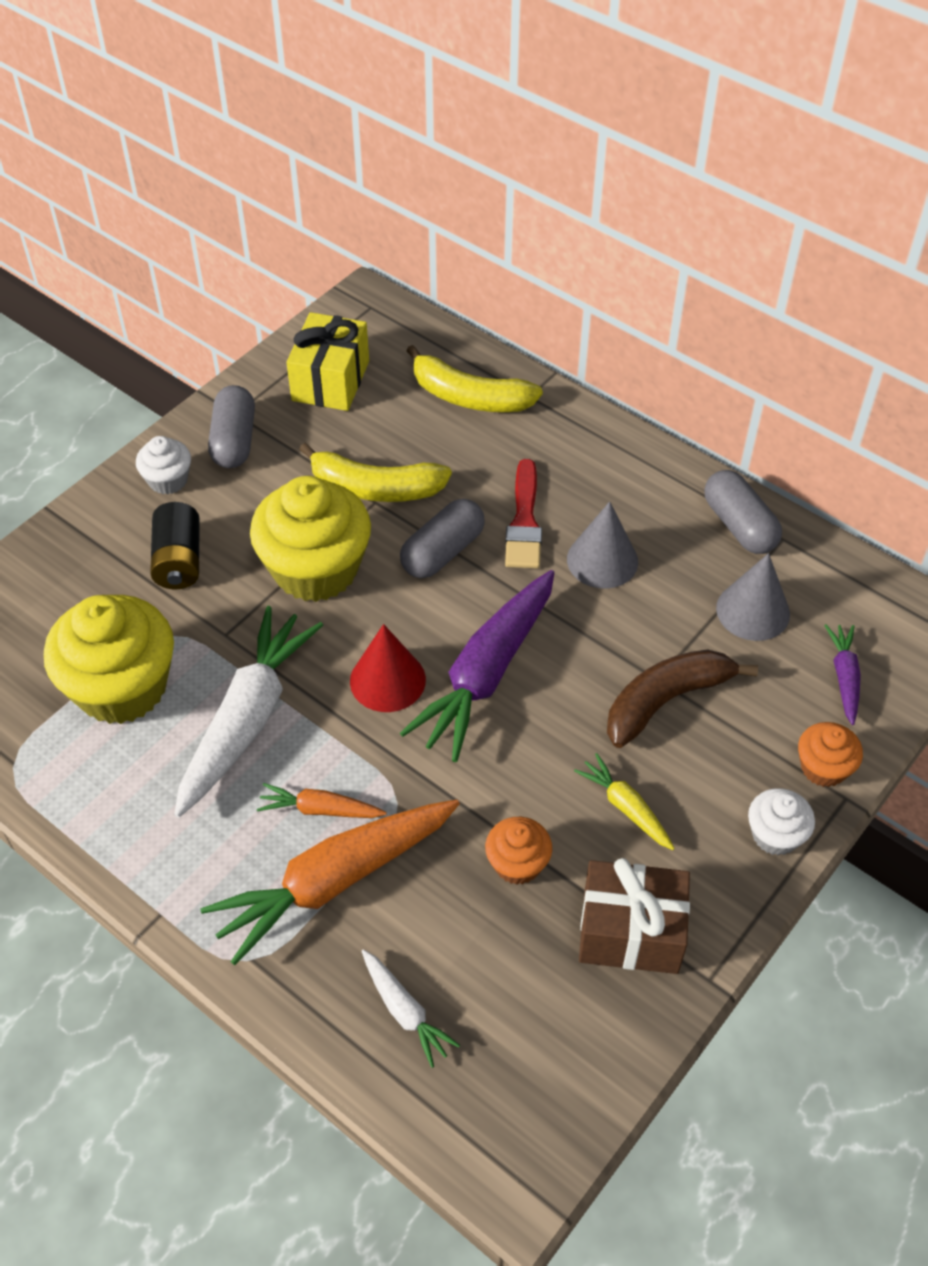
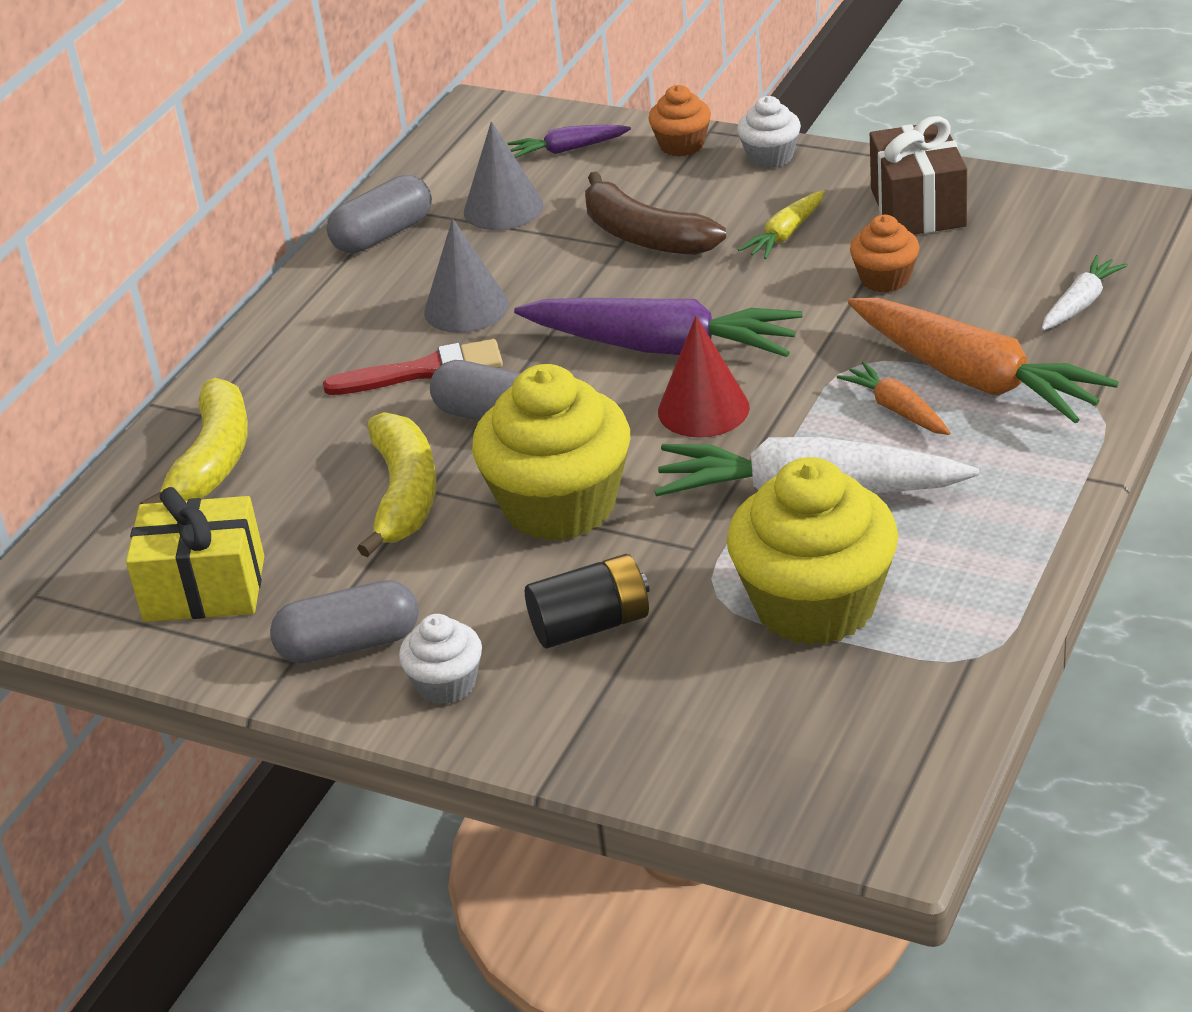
camera: 100 degrees left, 15 degrees down
(320, 809) = (896, 409): orange carrot -> orange carrot turned 150 degrees clockwise

